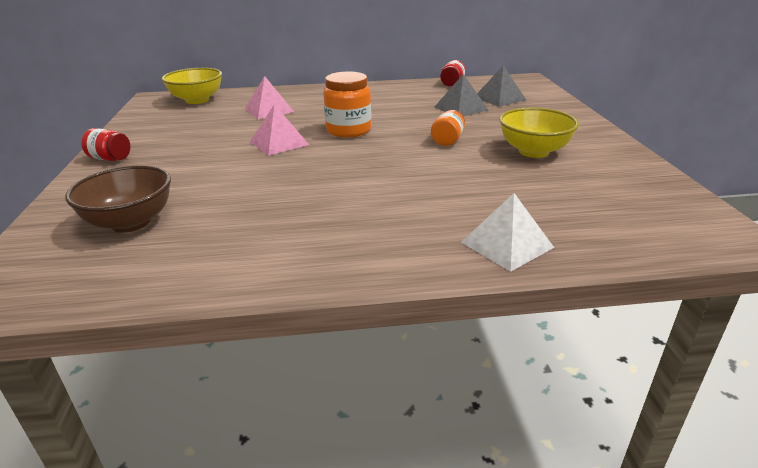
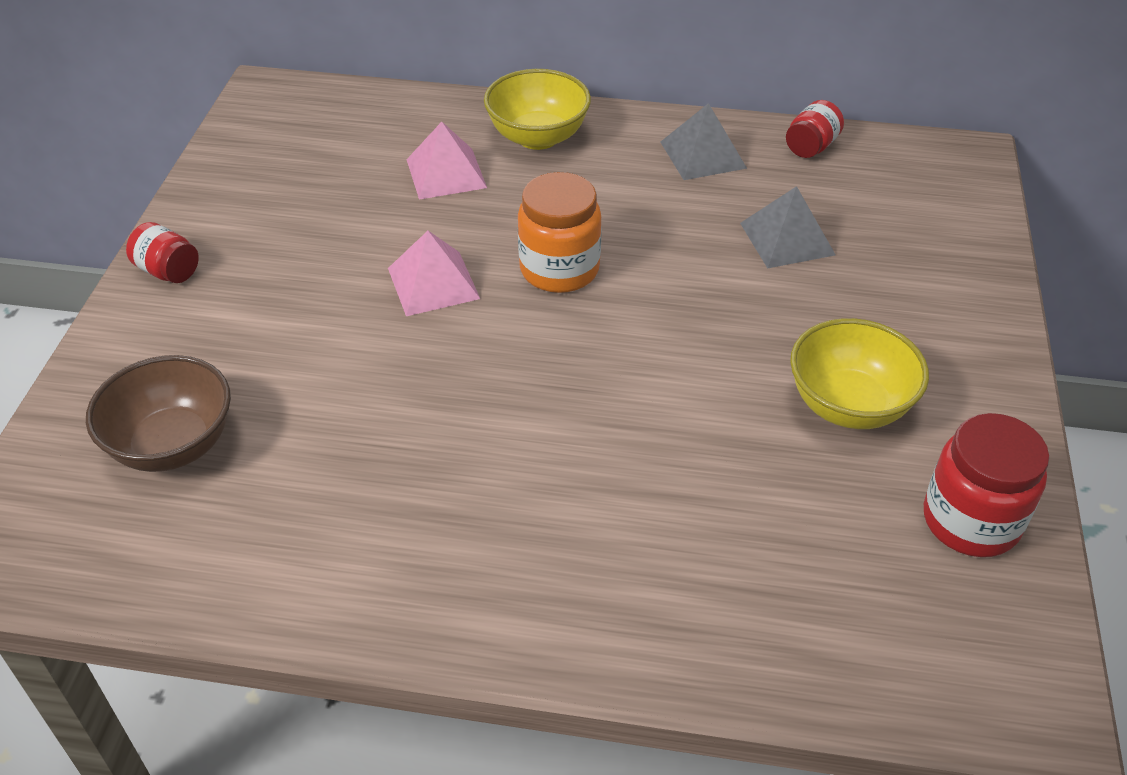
camera: 15 degrees right, 15 degrees up
(197, 100) = (334, 114): yellow bowl -> yellow bowl (538, 137)
(447, 140) = (715, 339): orange jar -> none
(499, 98) = (877, 218): grey pyramid -> grey pyramid (703, 154)
(507, 244) = (679, 631): white pyramid -> none
(630, 178) = (970, 521): none -> red jar

